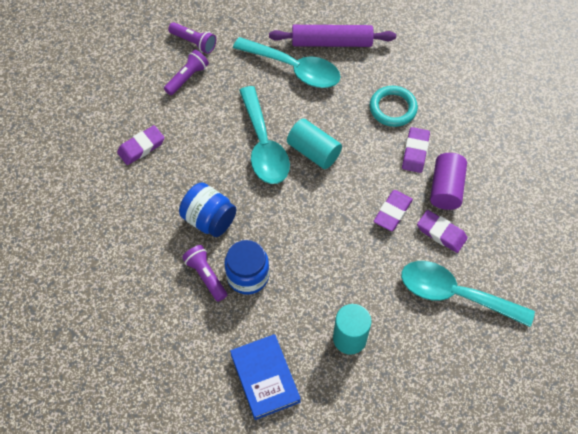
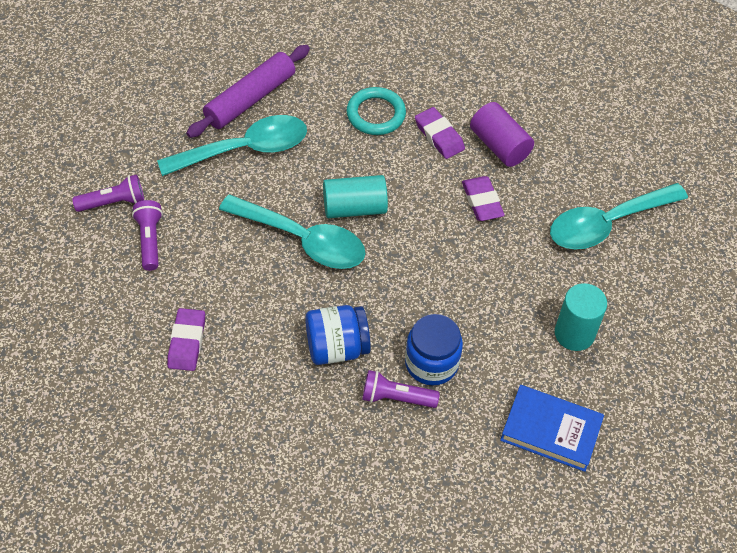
camera: 50 degrees left, 5 degrees down
(441, 233) = (539, 185): purple eraser -> none

